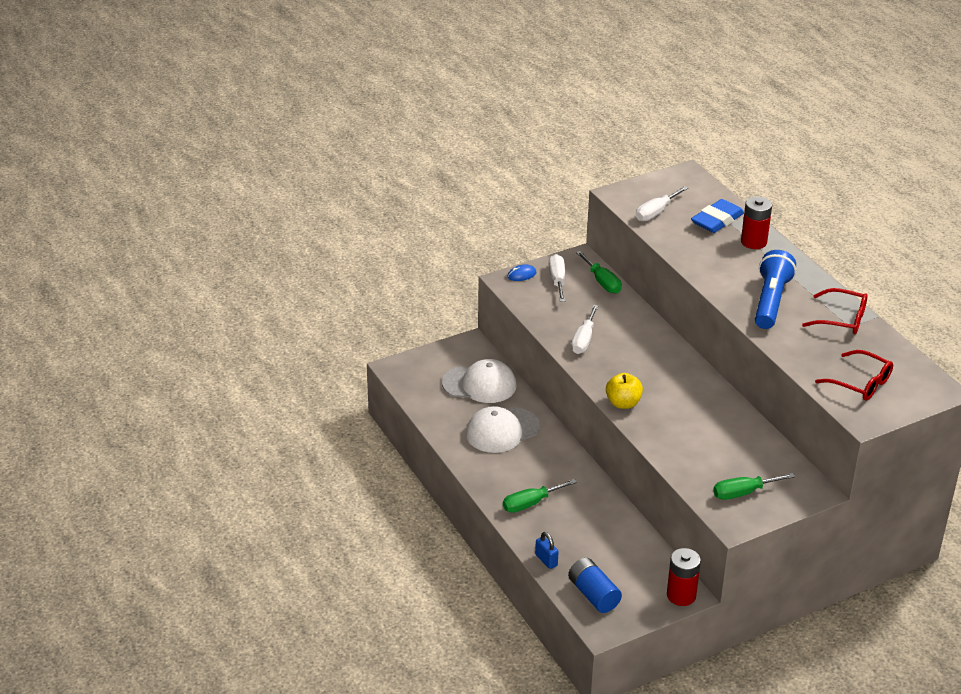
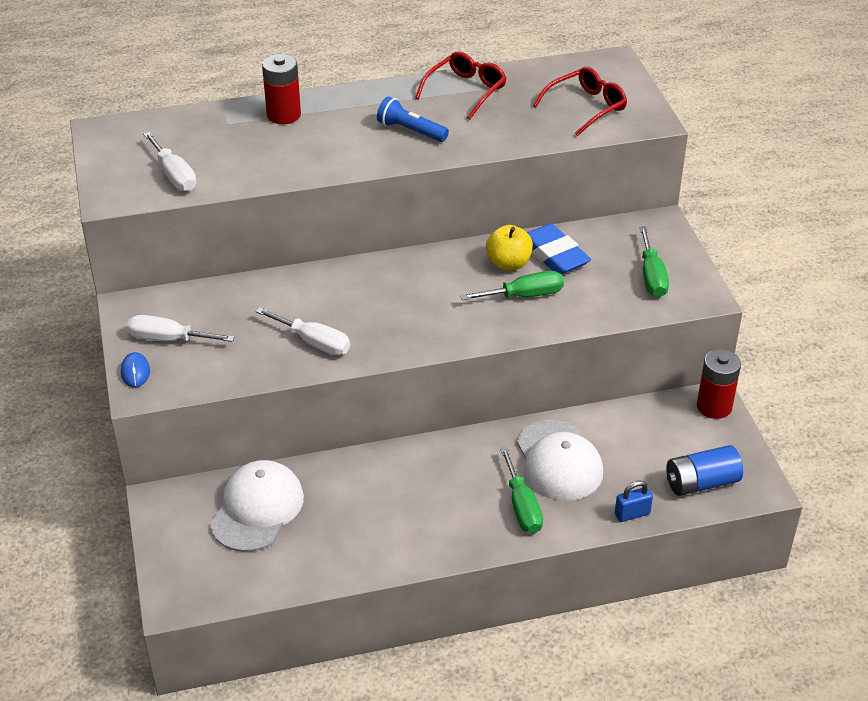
camera: 75 degrees left, 5 degrees up
(502, 430) = (366, 505): white cap -> white cap (559, 461)
(602, 282) = (195, 298): green screwdriver -> green screwdriver (524, 295)
(623, 403) = (458, 335): yellow apple -> yellow apple (508, 263)
(717, 220) = (221, 131): blue eraser -> blue eraser (554, 254)
(771, 301) = (410, 131): blue flashlight -> blue flashlight, size x0.61

